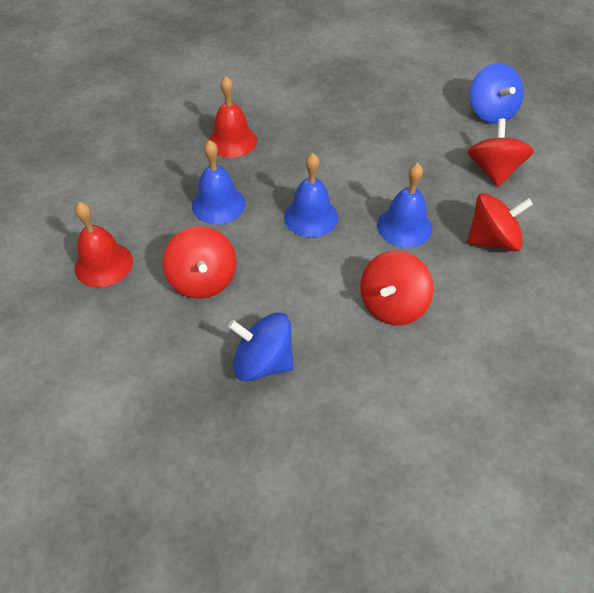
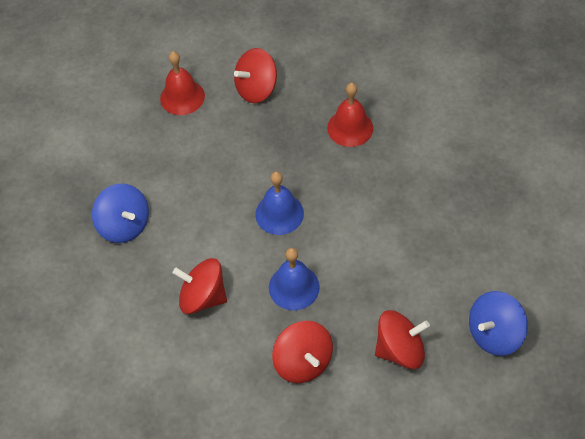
camera: 75 degrees right, 5 degrees up
(203, 280) = (187, 163): red spinning top -> red spinning top (256, 89)
(218, 204) = (269, 145): blue bell -> none
(263, 362) = (124, 225): blue spinning top -> blue spinning top turned 135 degrees clockwise

